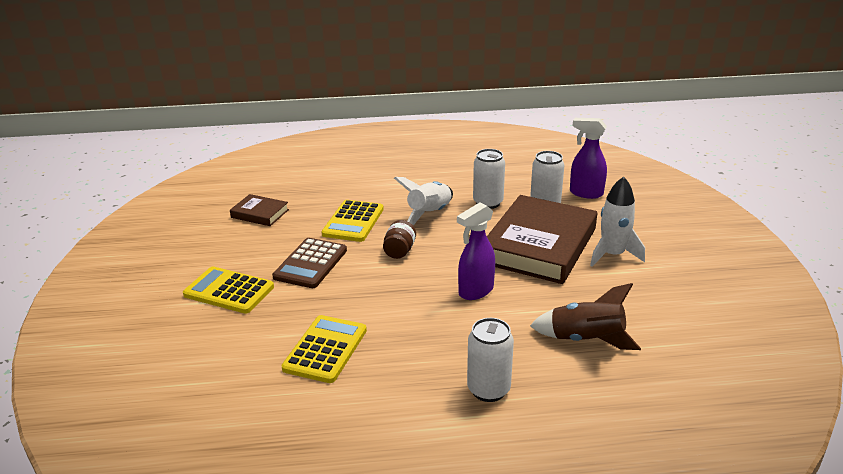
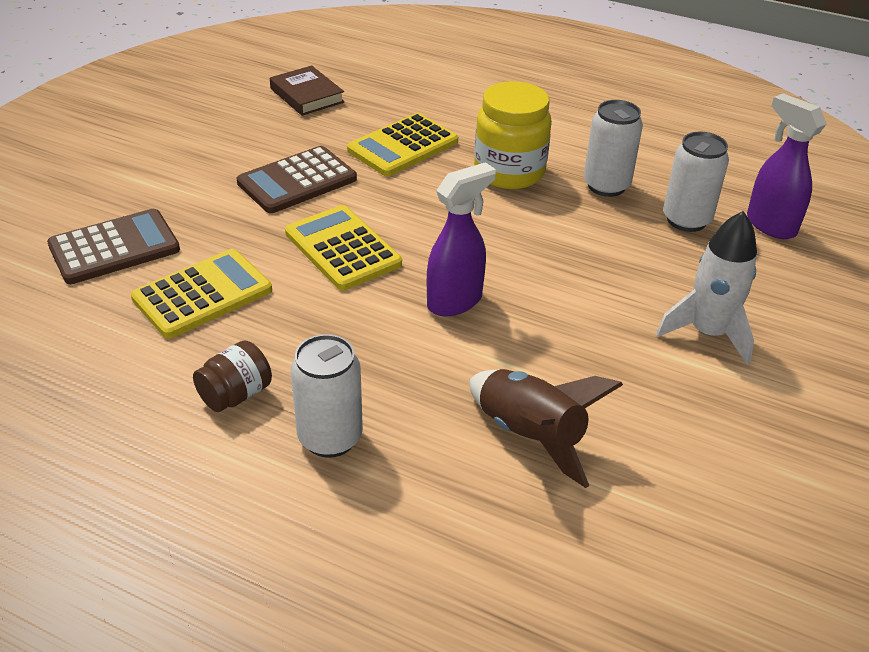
camera: 30 degrees right, 10 degrees up
(229, 291) = (177, 178): yellow calculator -> yellow calculator (343, 249)
(234, 347) = (114, 248): none -> brown calculator
(399, 251) = (418, 207): brown jar -> brown jar (235, 395)
(429, 214) = (509, 172): white rocket -> yellow jar
(475, 291) = (455, 301): purple spray bottle -> purple spray bottle turned 150 degrees clockwise
(539, 245) = (613, 275): brown book -> none

